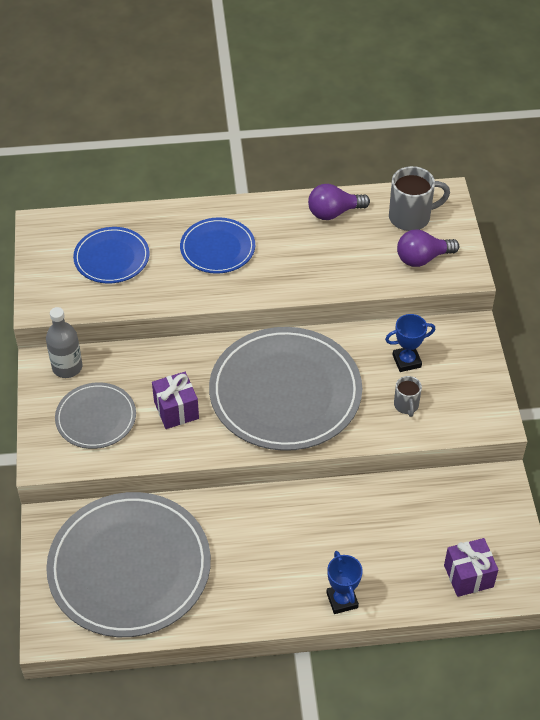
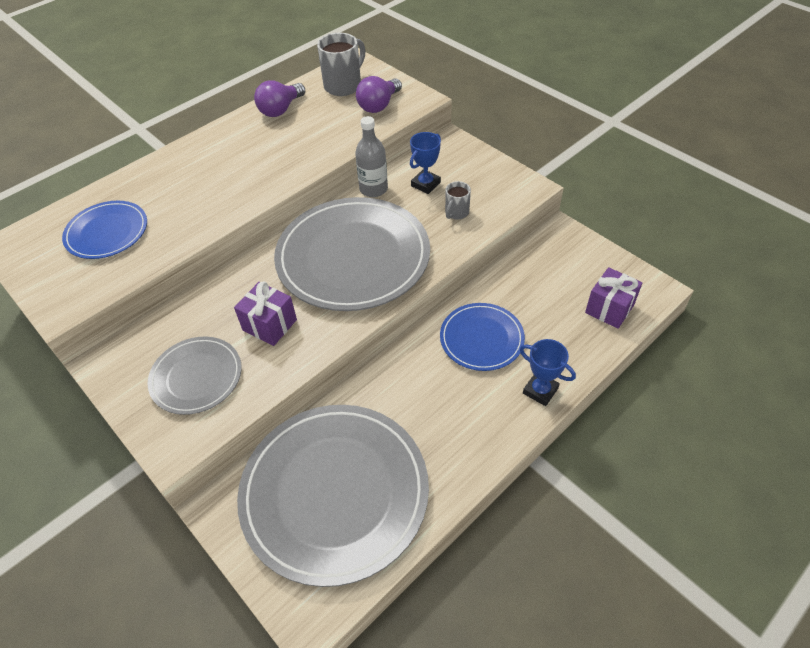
camera: 35 degrees left, 0 degrees up
(67, 367) = (130, 351): grey bottle -> grey bottle (373, 189)
(217, 248) = (204, 177): blue plate -> blue plate (481, 338)
(406, 405) = (456, 213): grey mug -> grey mug turned 75 degrees clockwise

